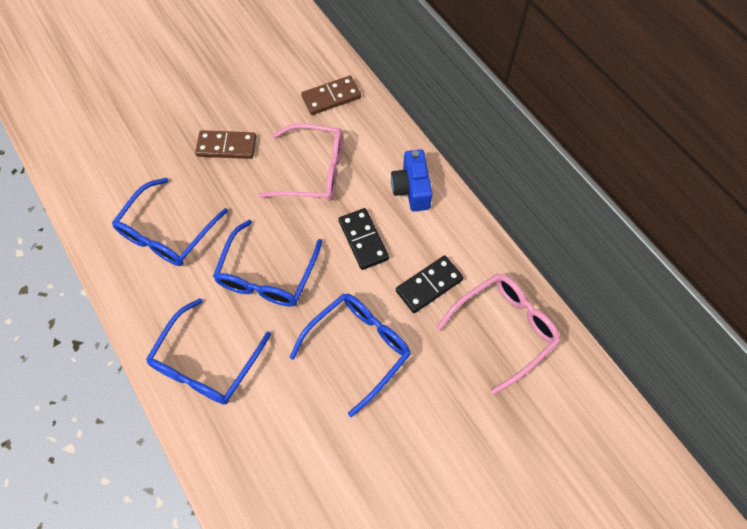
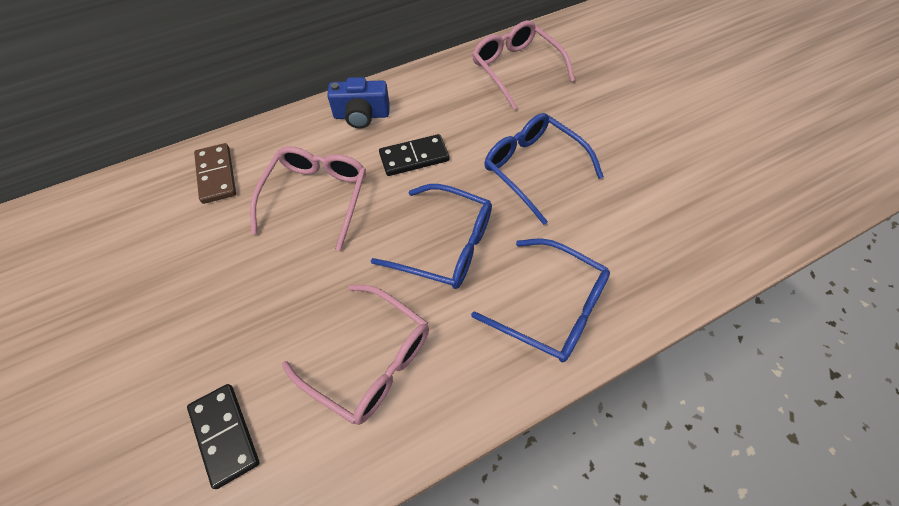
camera: 85 degrees left, 5 degrees down
(168, 232) = (369, 360): blue glasses -> pink glasses
(226, 146) = (251, 289): brown domino -> none
(429, 285) = (470, 112): black domino -> black domino (224, 435)

